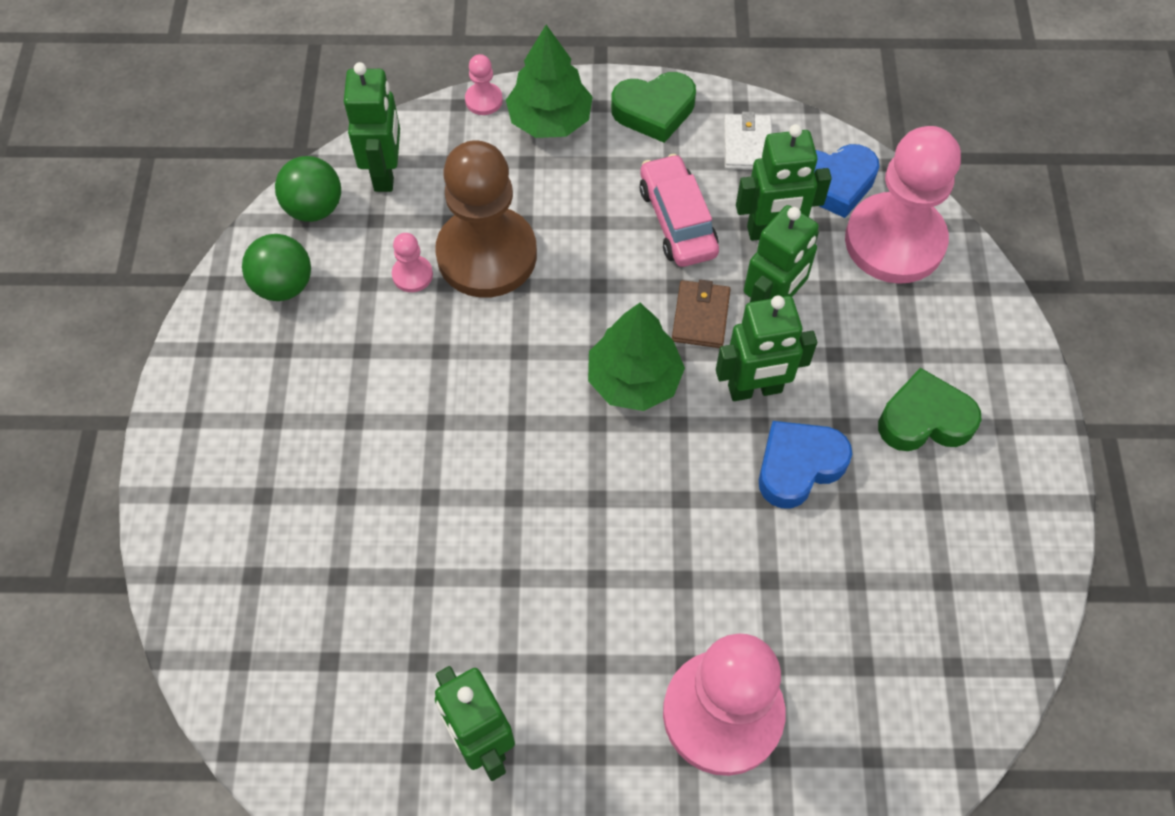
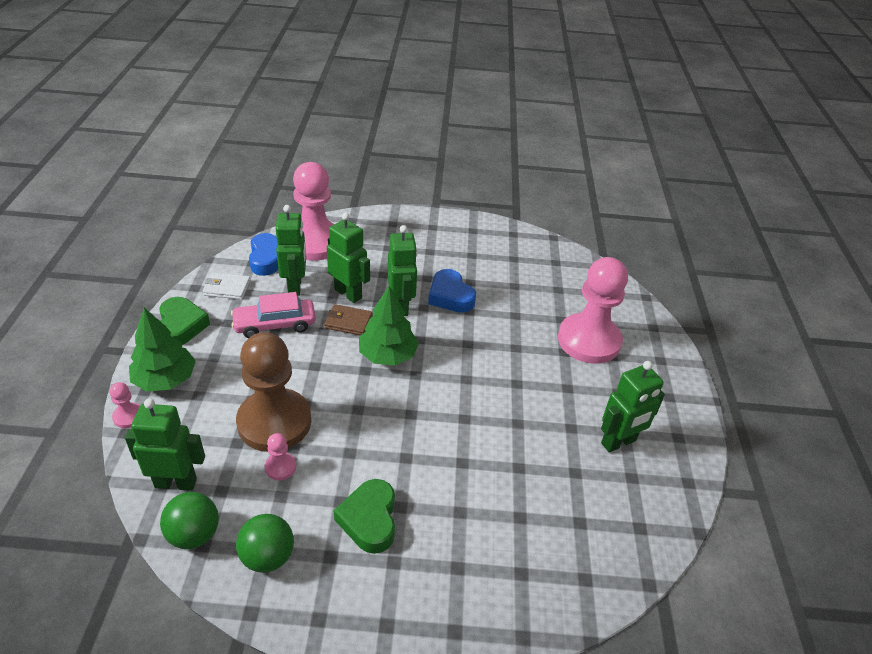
camera: 90 degrees left, 20 degrees down
(924, 419) = (426, 250): green heart -> green heart (369, 520)

